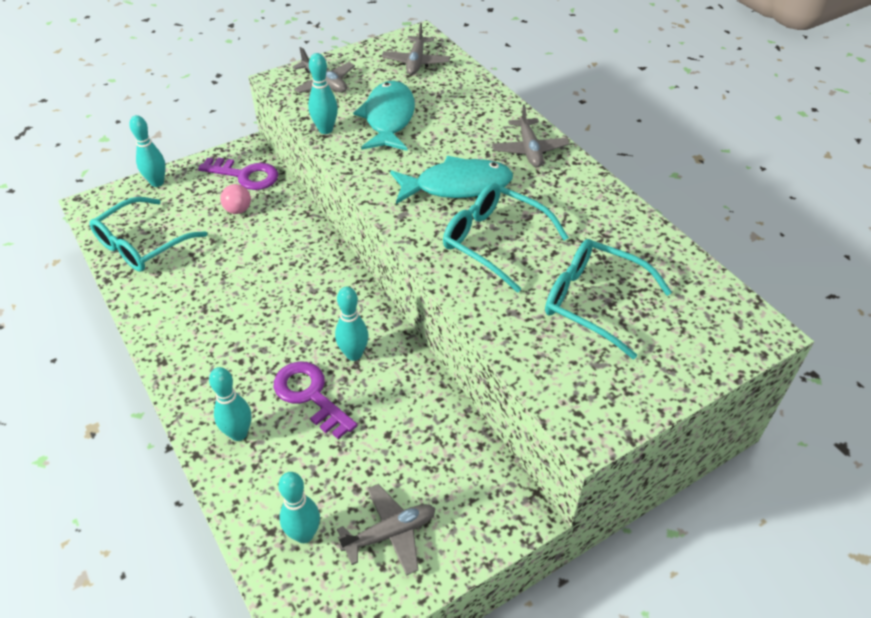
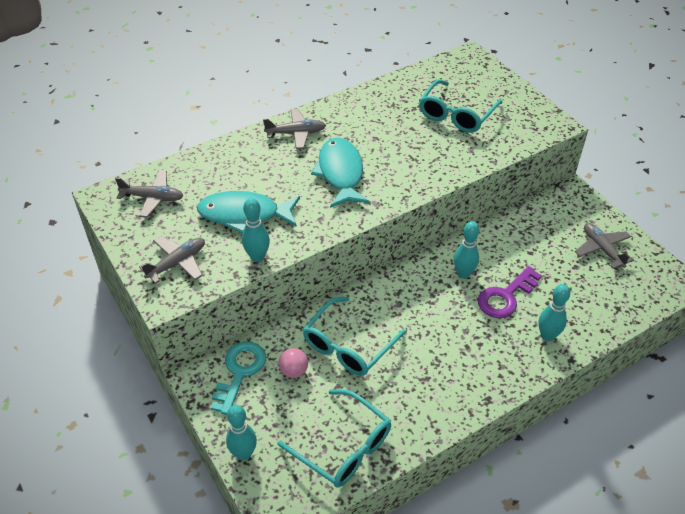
camera: 90 degrees left, 0 degrees up
(245, 175) = (240, 372): purple key -> turquoise key
(304, 534) = (615, 291): turquoise bowling pin -> none
(494, 241) = (403, 155): turquoise glasses -> turquoise glasses (348, 345)

